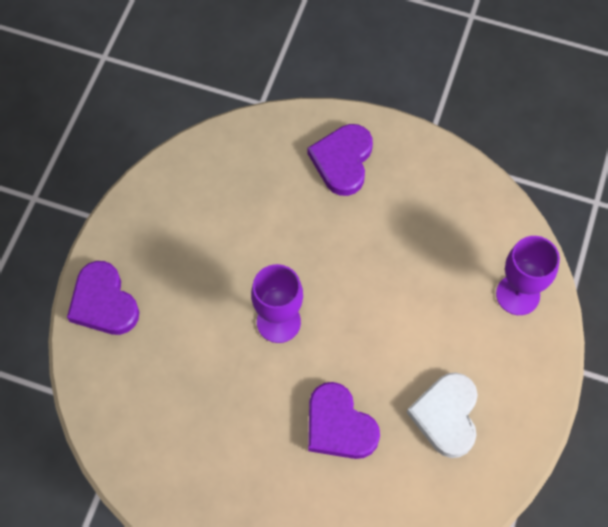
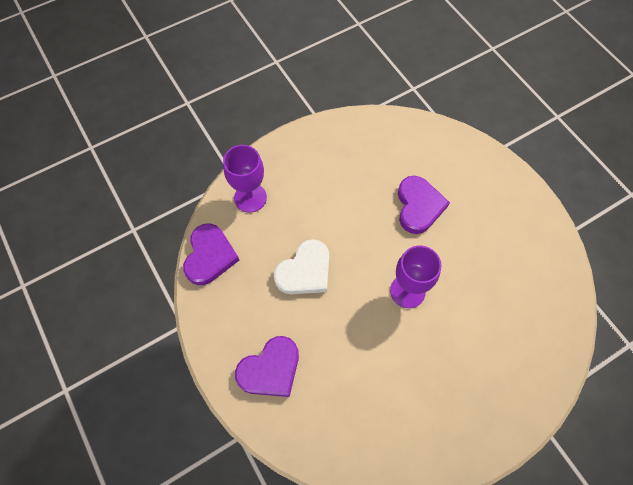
camera: 140 degrees left, 0 degrees up
(103, 302) = (520, 397): purple heart -> purple heart (210, 256)
(446, 416) = (353, 168): white heart -> white heart (305, 271)

